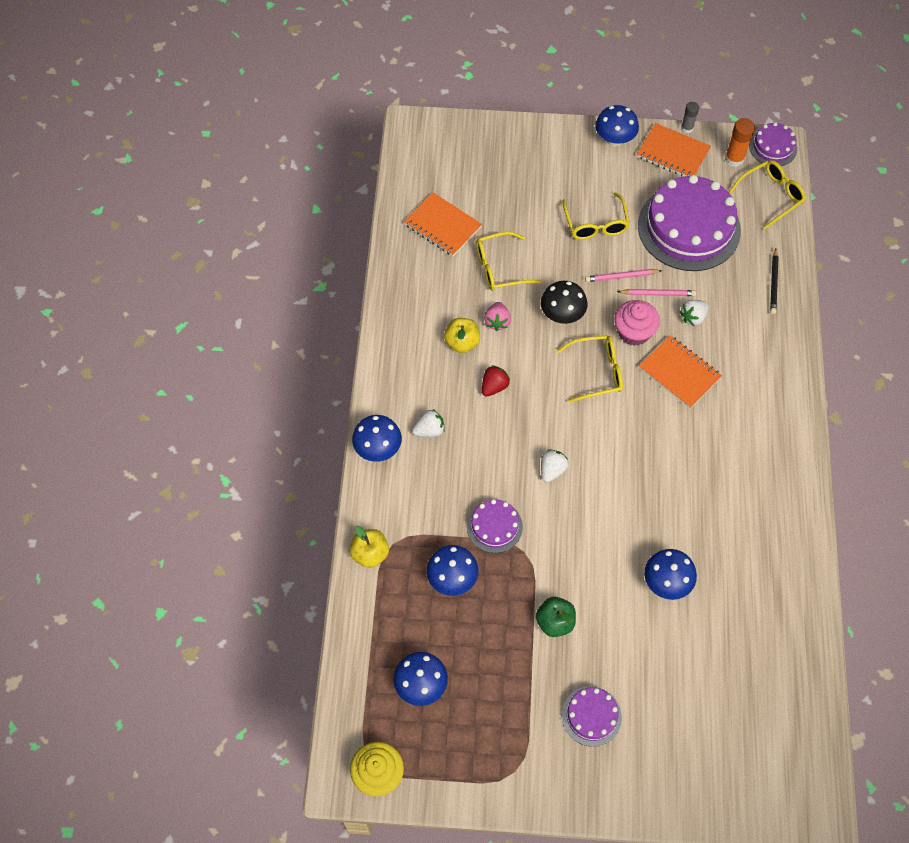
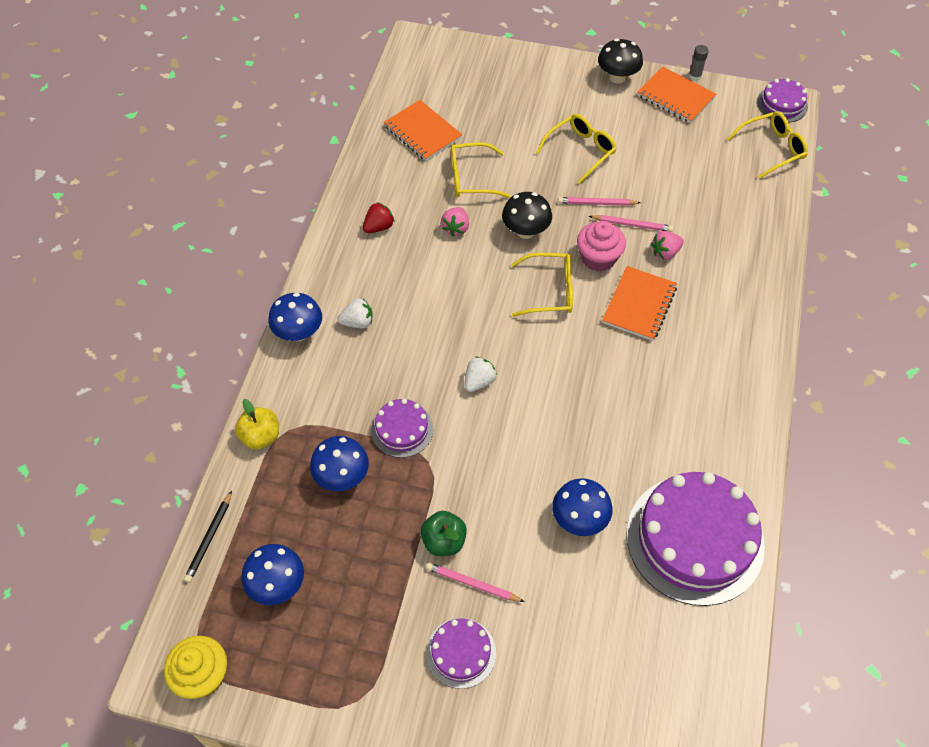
camera: 10 degrees right, 5 degrees down
(462, 342) = (414, 243): yellow apple -> none
(494, 386) = (437, 290): red strawberry -> red strawberry (379, 227)
(587, 655) = (472, 583): none -> pink pencil
(596, 224) = (580, 151): yellow glasses -> yellow glasses turned 135 degrees counterclockwise
(614, 140) = (617, 77): blue mushroom -> black mushroom
(679, 373) = (639, 305): orange notebook -> orange notebook turned 60 degrees clockwise
(689, 228) = (678, 167): purple cake -> purple cake (694, 539)
(693, 317) = (665, 252): white strawberry -> pink strawberry
(734, 159) = (739, 110): orange glue stick -> none
(773, 283) = (759, 231): black pencil -> black pencil (209, 538)

